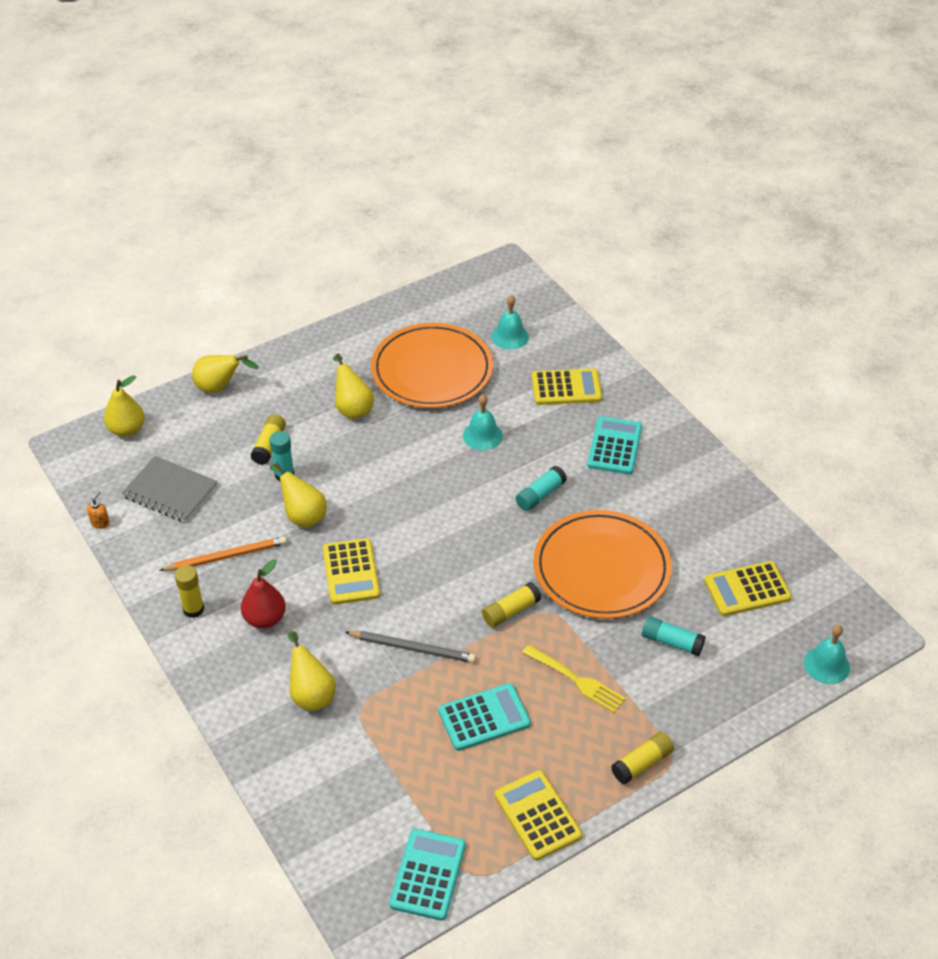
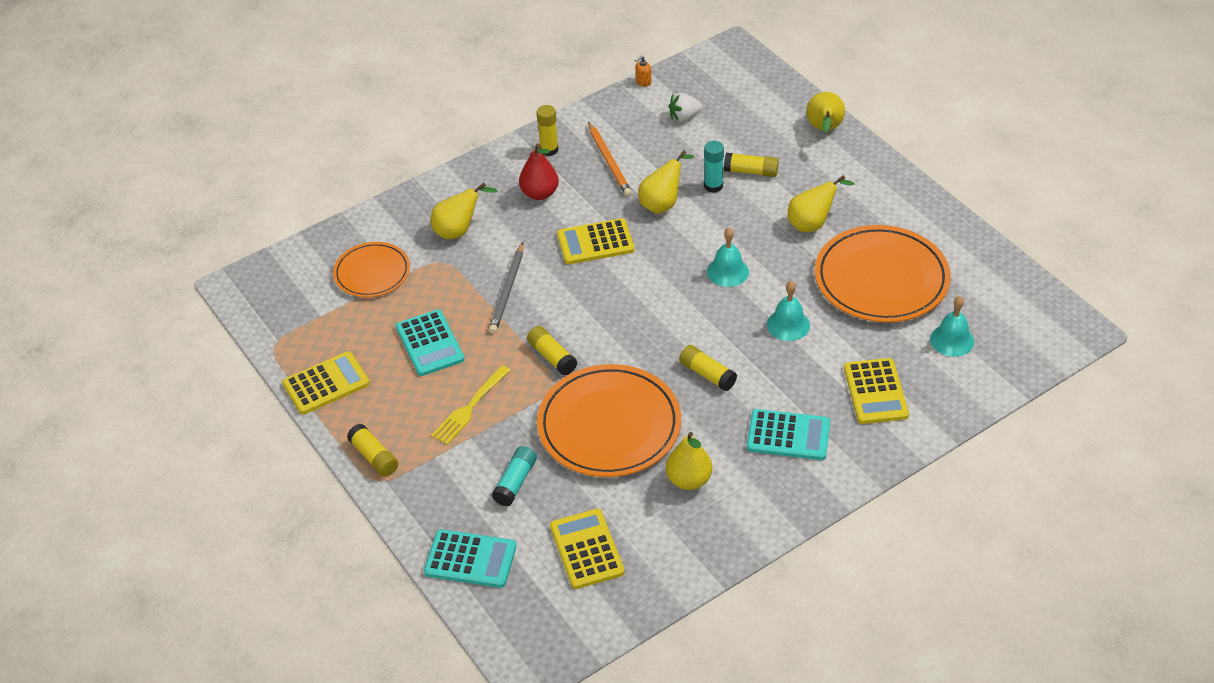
camera: 90 degrees right, 0 degrees up
(100, 522) = (643, 82): orange soap dispenser -> orange soap dispenser turned 120 degrees clockwise
(127, 429) = (758, 79): yellow pear -> yellow pear (689, 480)
(170, 491) = (684, 117): grey notebook -> white strawberry
(367, 778) = (372, 273): none -> orange plate
(427, 874) = (278, 316): turquoise calculator -> turquoise calculator (470, 559)
(540, 495) = (707, 374): turquoise glue stick -> yellow glue stick
(826, 665) = (485, 615): turquoise bell -> turquoise bell (727, 271)

